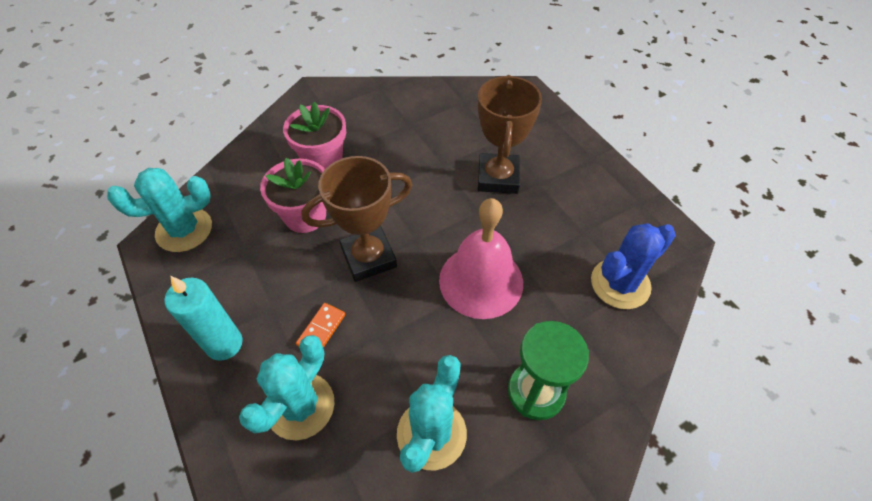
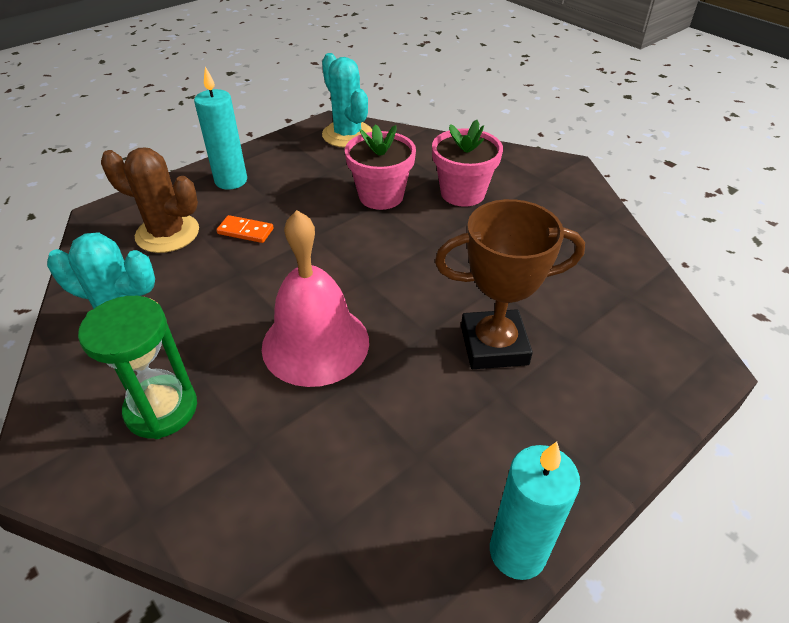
camera: 80 degrees right, 10 degrees down
(300, 406) = (167, 233): turquoise cactus -> brown cactus
(369, 257) = (335, 247): brown trophy -> none
(620, 284) = (329, 508): blue cactus -> none
(643, 200) = (517, 552): none -> turquoise candle

